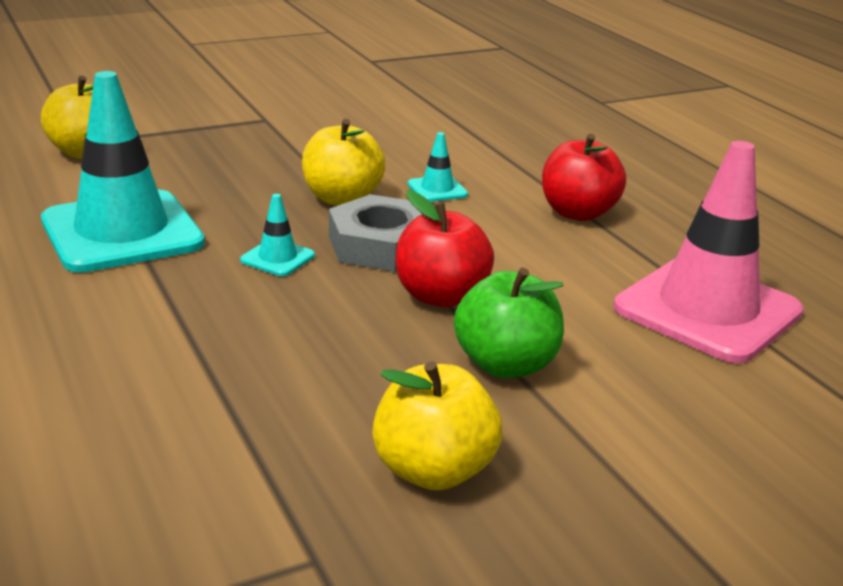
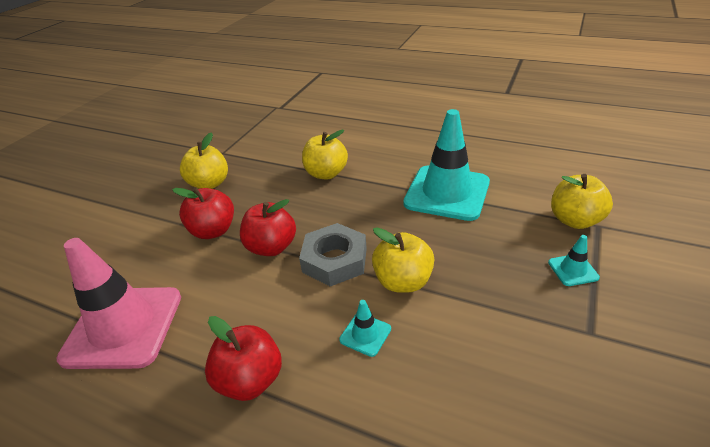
camera: 145 degrees right, 10 degrees up
(204, 353) = (326, 173): none -> yellow apple
(277, 258) = (366, 222): turquoise traffic cone -> turquoise traffic cone (573, 270)
(506, 364) = (213, 231): green apple -> red apple

